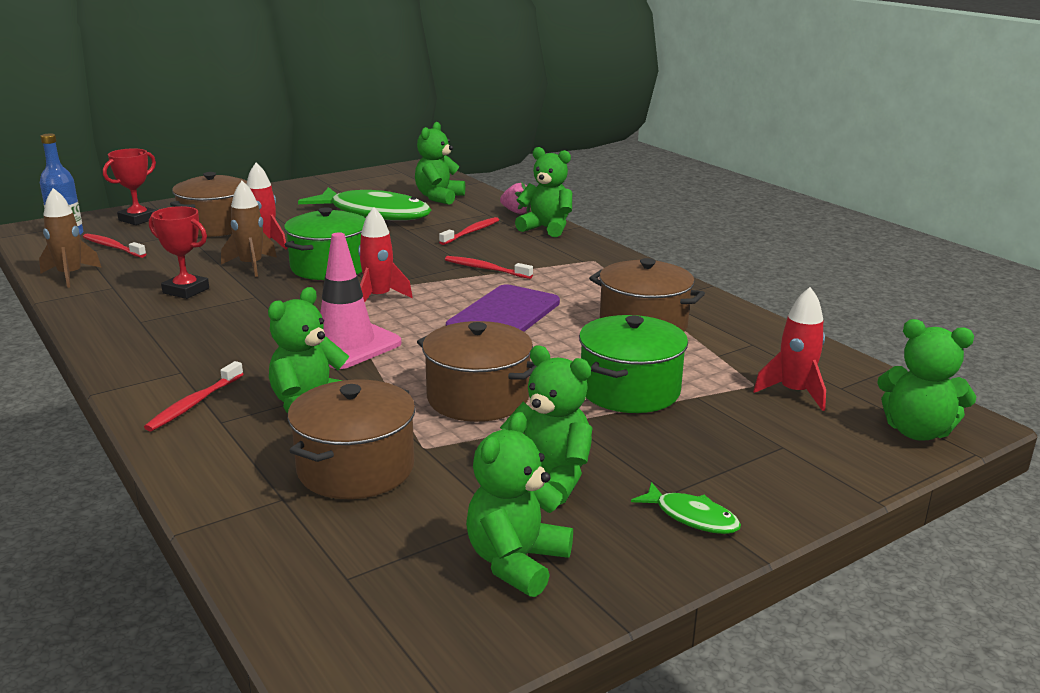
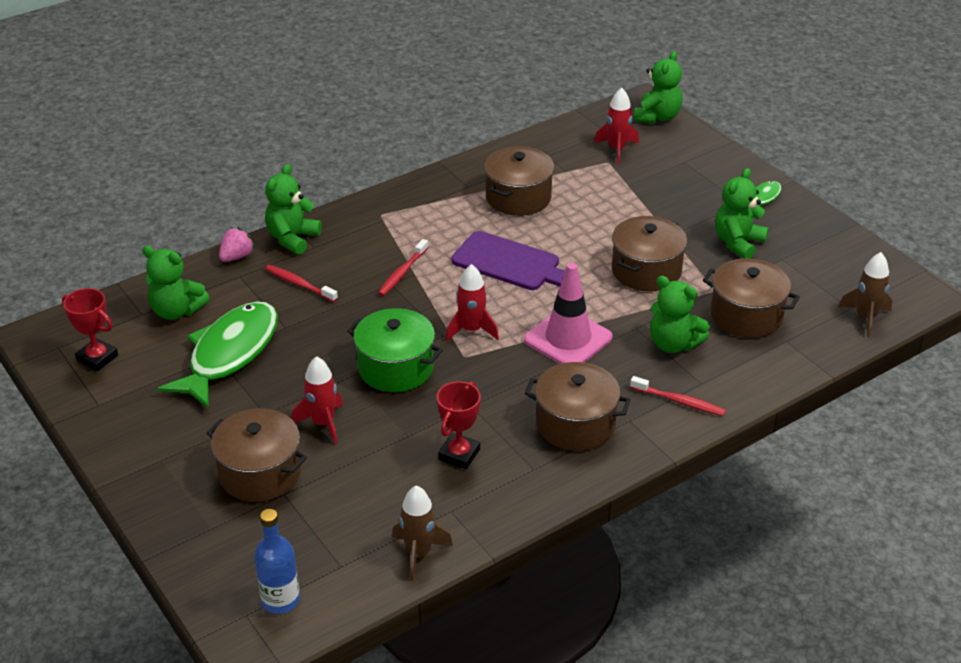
camera: 90 degrees left, 15 degrees up
(113, 247) = (328, 544): red toothbrush -> none
(138, 219) = (225, 549): red trophy -> red trophy (97, 358)
(193, 343) = (575, 424): none -> brown pot
(251, 265) = (391, 421): brown rocket -> brown rocket (865, 318)
(516, 562) = (819, 254): green teddy bear -> none
(629, 390) = (624, 209): green pot -> none

